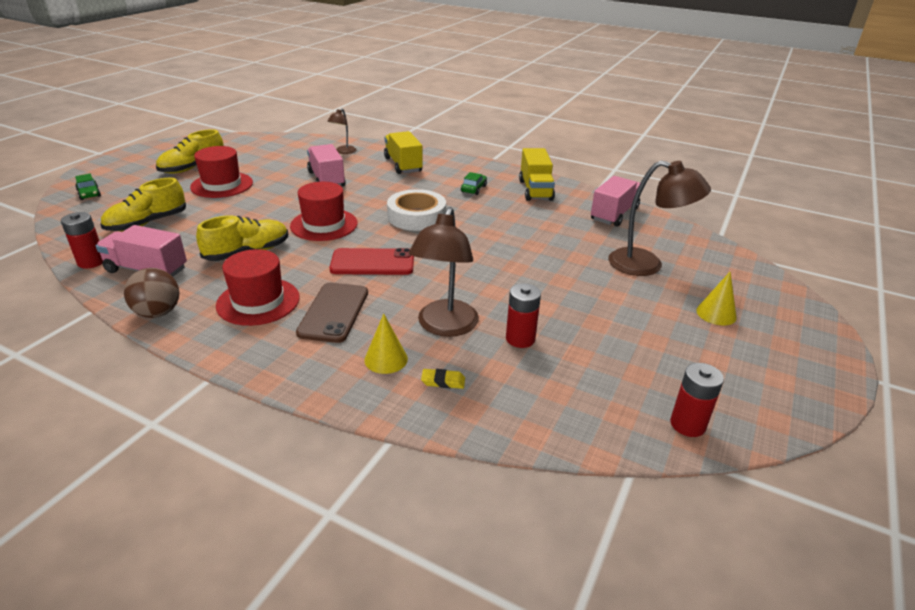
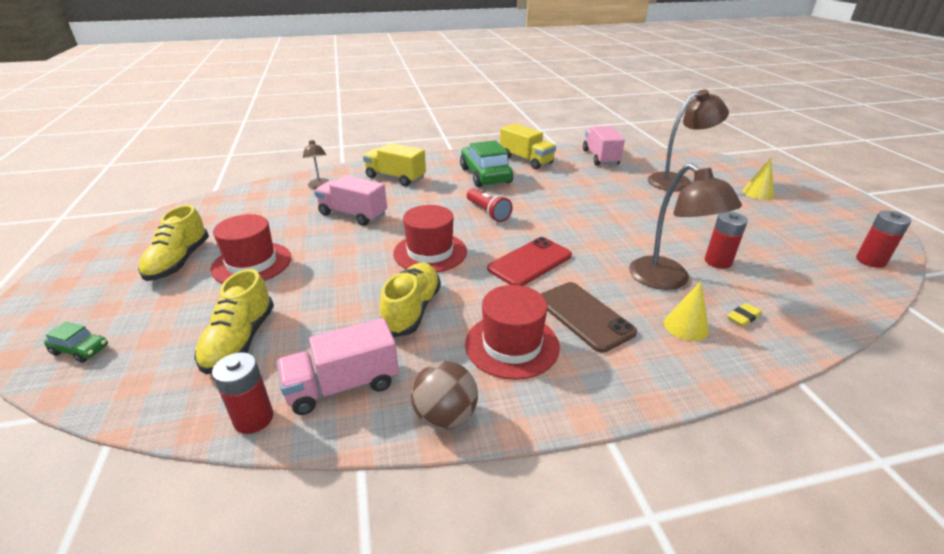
camera: 40 degrees left, 0 degrees up
(416, 216) = (488, 212): white tape -> red flashlight
(473, 189) = (485, 175): green car -> green car, size x2.17

